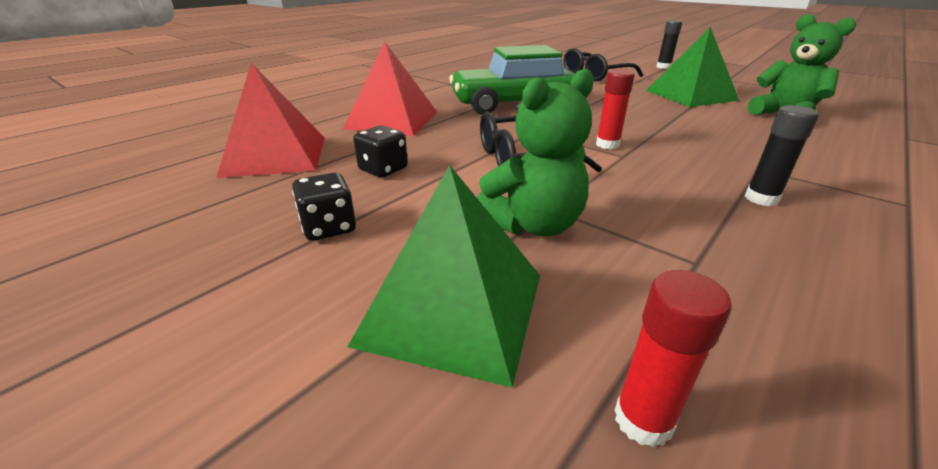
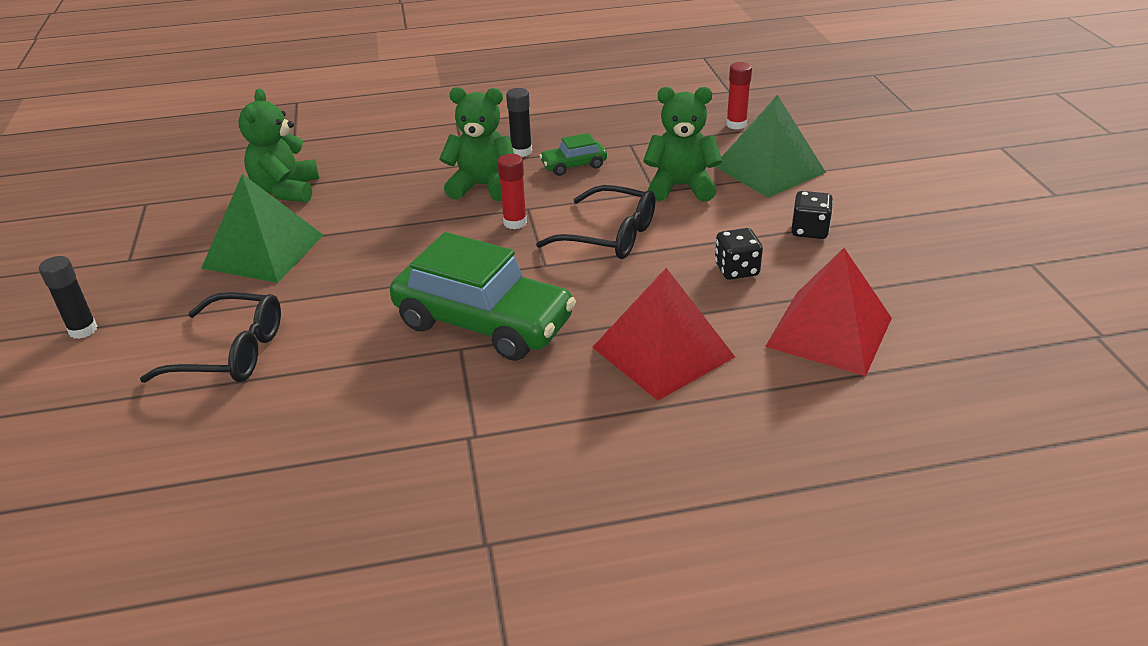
camera: 140 degrees left, 5 degrees up
(681, 204) = (574, 165): none -> green car
(695, 158) = (482, 186): none -> green teddy bear

